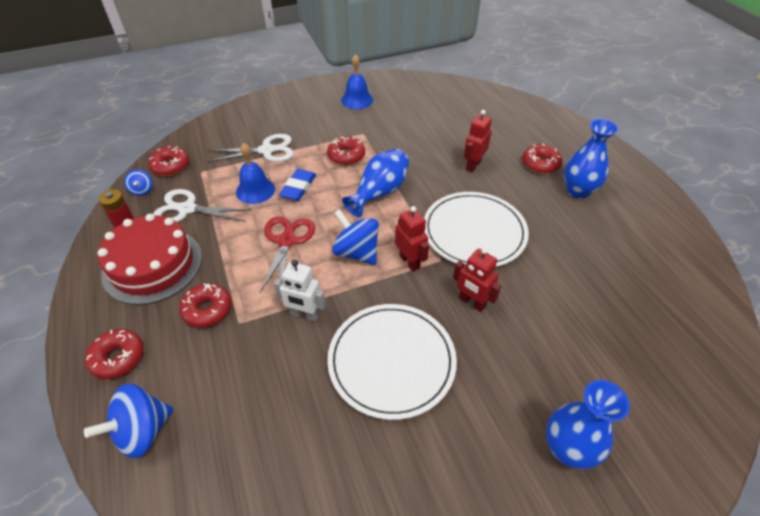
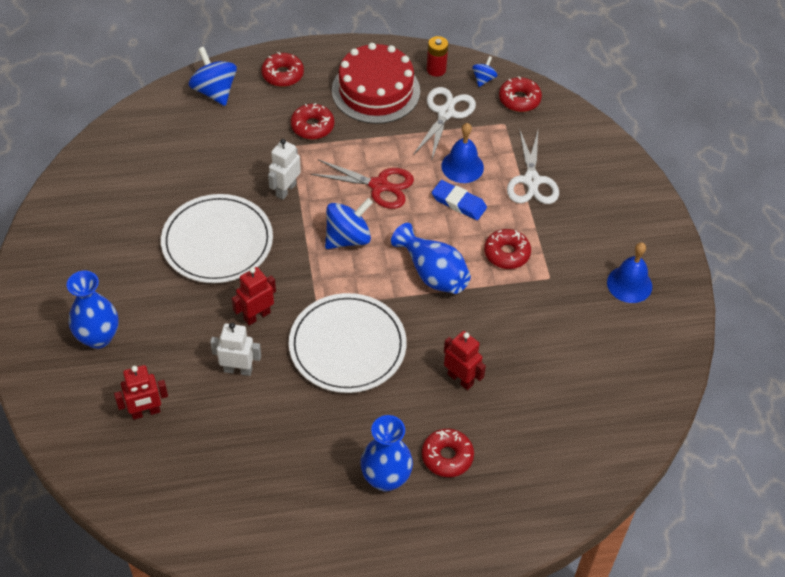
camera: 100 degrees right, 5 degrees up
(142, 190) = (483, 79): blue spinning top -> blue spinning top turned 120 degrees clockwise
(409, 262) = (322, 278): red robot -> red robot (146, 412)
(537, 303) = (238, 369): none -> white robot

